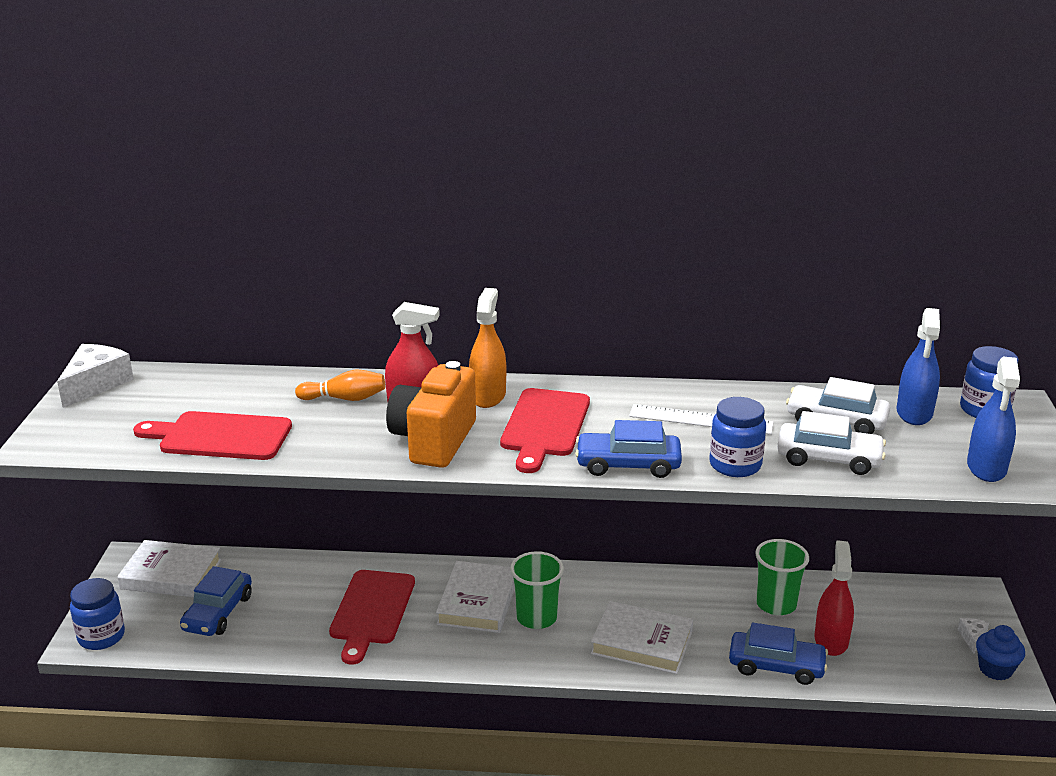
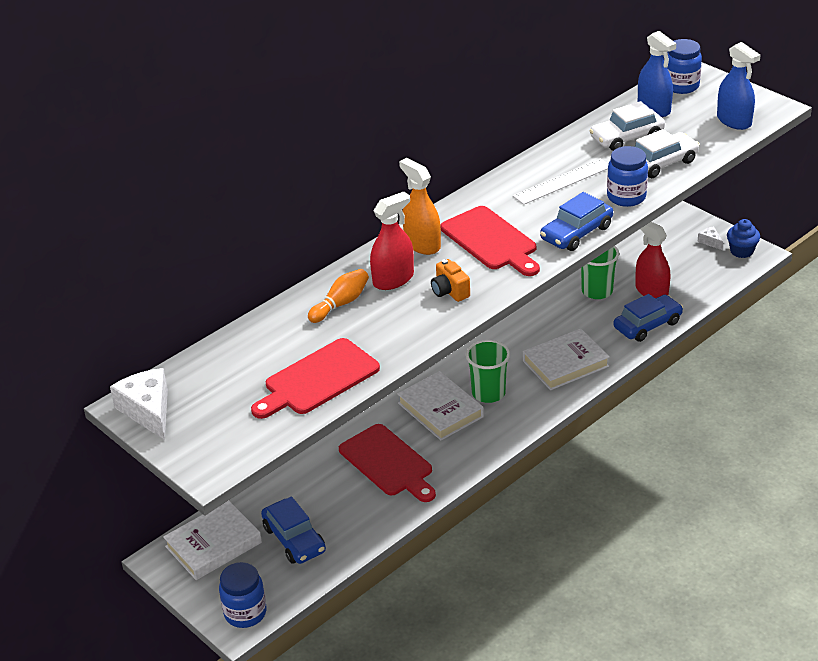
camera: 45 degrees left, 10 degrees up
(434, 441) = (450, 292): orange camera -> orange camera, size x0.49

